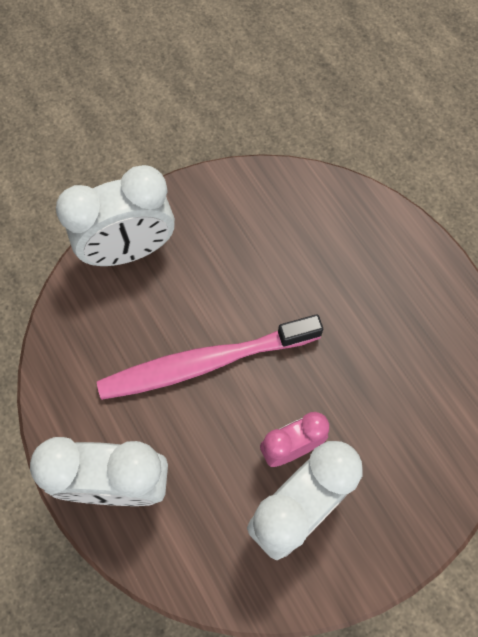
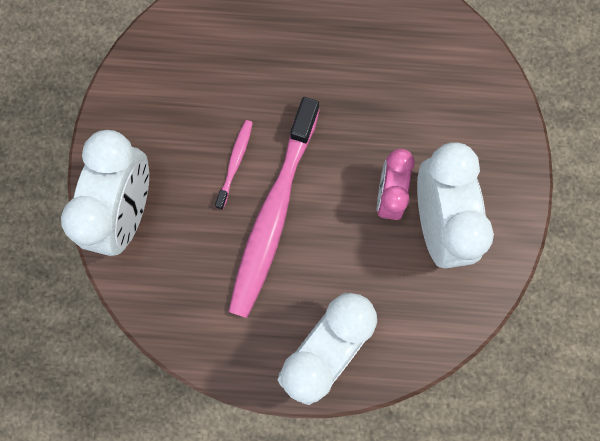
camera: 55 degrees left, 10 degrees up
(227, 303) = (235, 162): none -> pink toothbrush

